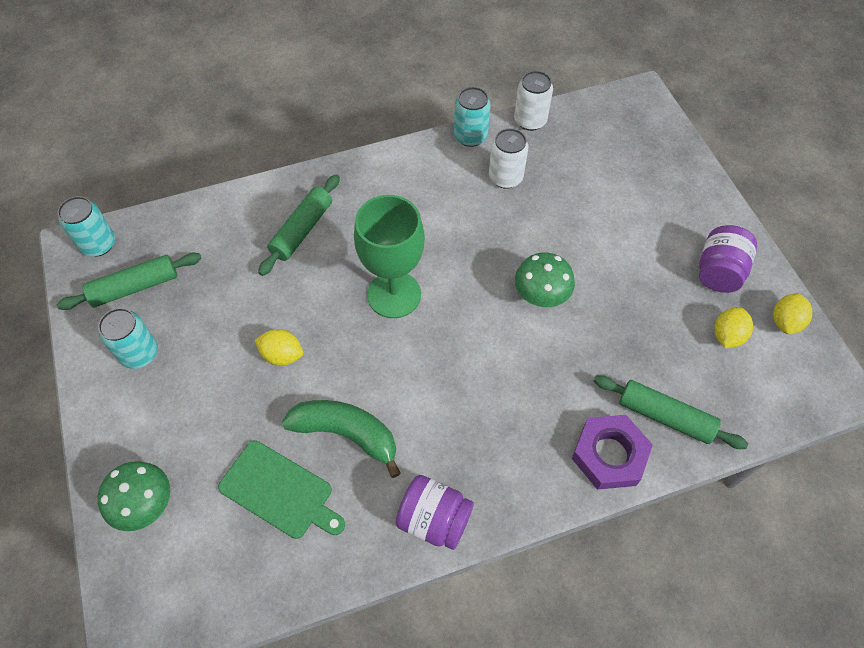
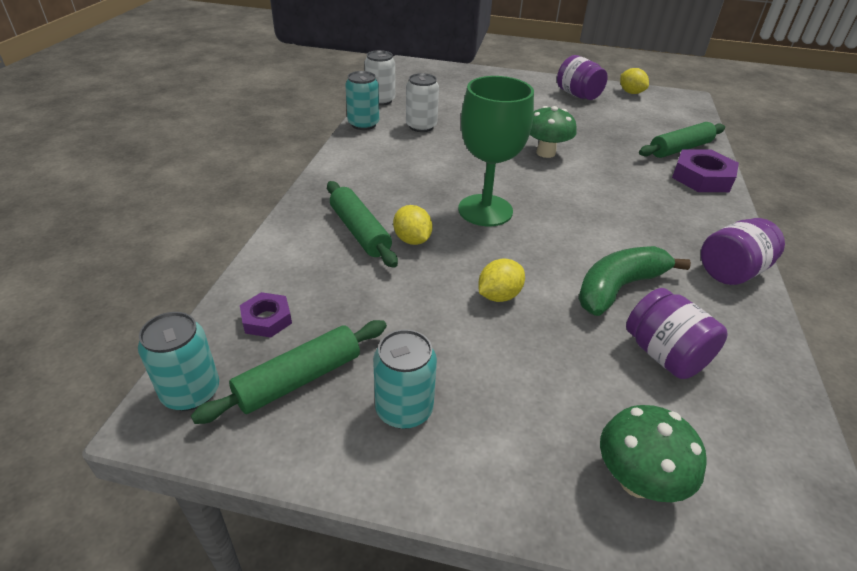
camera: 60 degrees left, 20 degrees down
(135, 287) = (299, 379): green rolling pin -> green rolling pin turned 45 degrees clockwise
(175, 238) = (266, 319): none -> purple nut
(280, 491) = (664, 355): green cutting board -> purple jar
(727, 335) = (629, 110): yellow lemon -> yellow lemon (412, 240)

